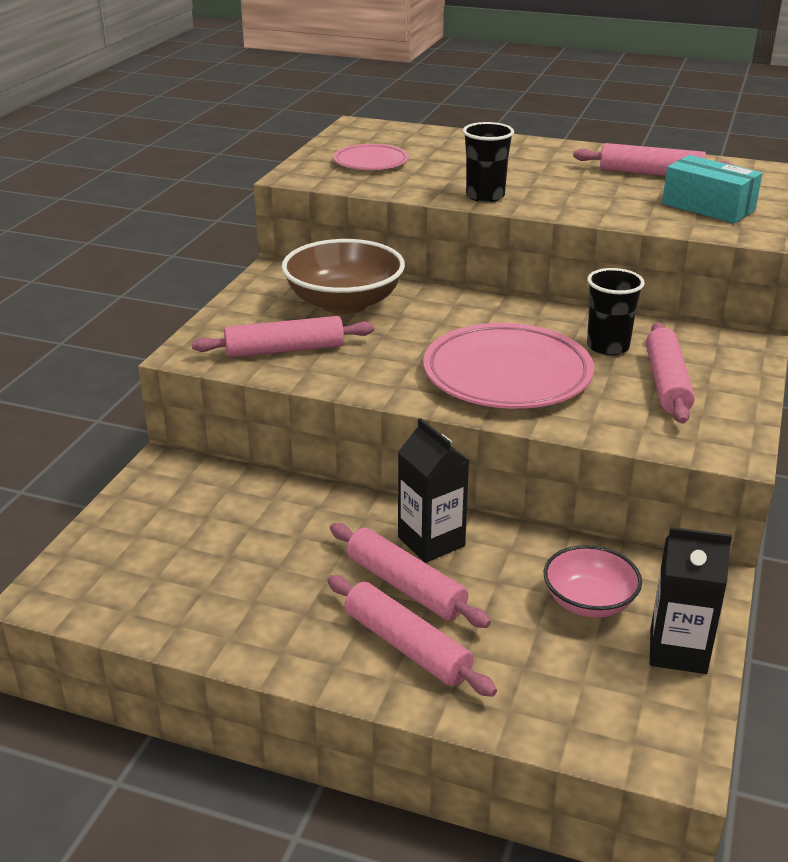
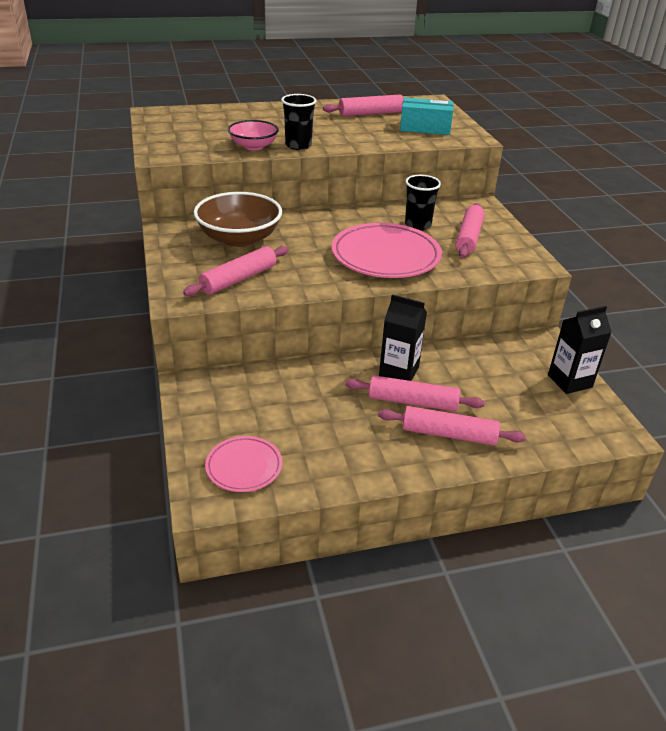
camera: 35 degrees left, 5 degrees up
(371, 162) = (196, 136): pink plate -> pink plate (244, 467)
(589, 602) = (508, 373): pink bowl -> pink bowl (253, 146)
(666, 383) = (468, 237): pink rolling pin -> pink rolling pin turned 45 degrees clockwise

